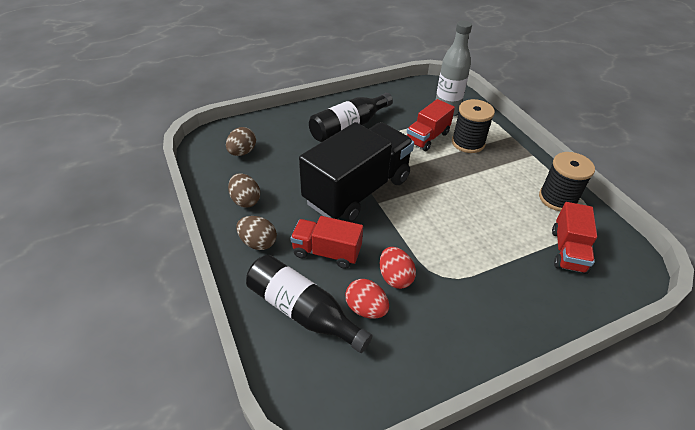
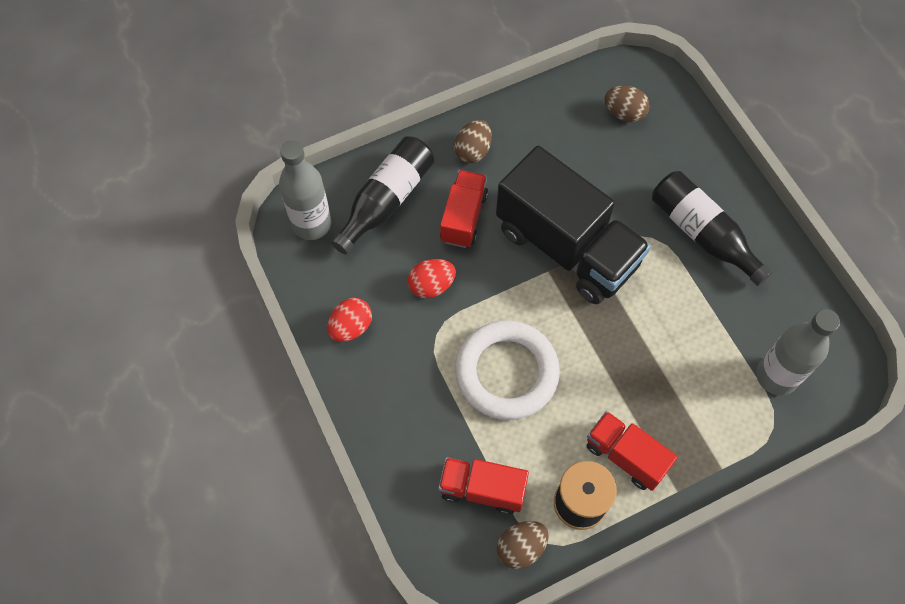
camera: 90 degrees right, 20 degrees up
(245, 200) = (536, 130): brown egg -> brown egg (521, 548)
(325, 383) = (312, 224): none -> grey bottle
(366, 309) = (390, 257): red egg -> red egg (351, 327)
(427, 137) = (695, 340): red truck -> red truck (625, 456)
(468, 143) = (691, 397): black spool -> none
(468, 231) = (506, 372): none -> white ring

